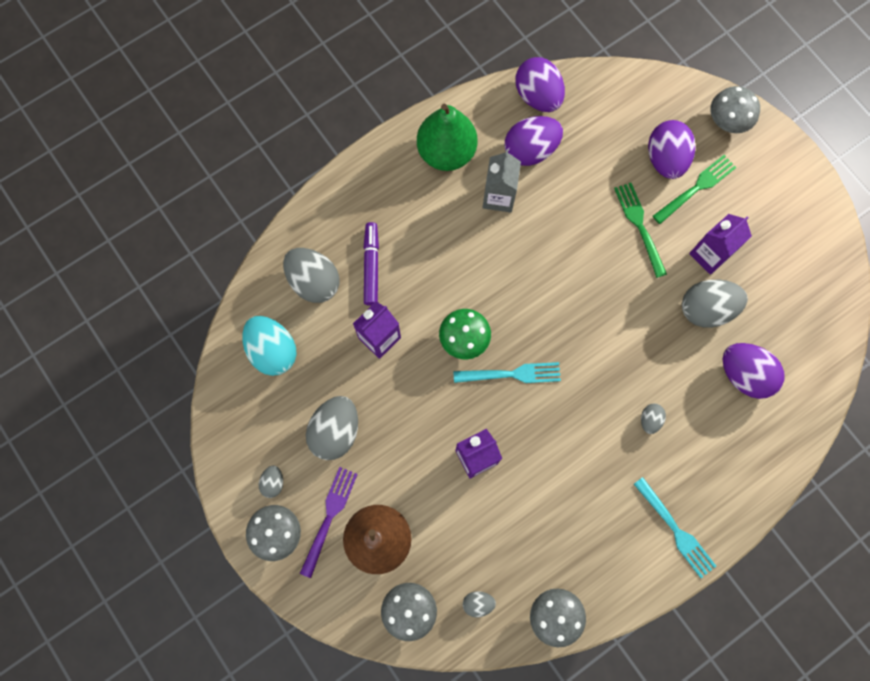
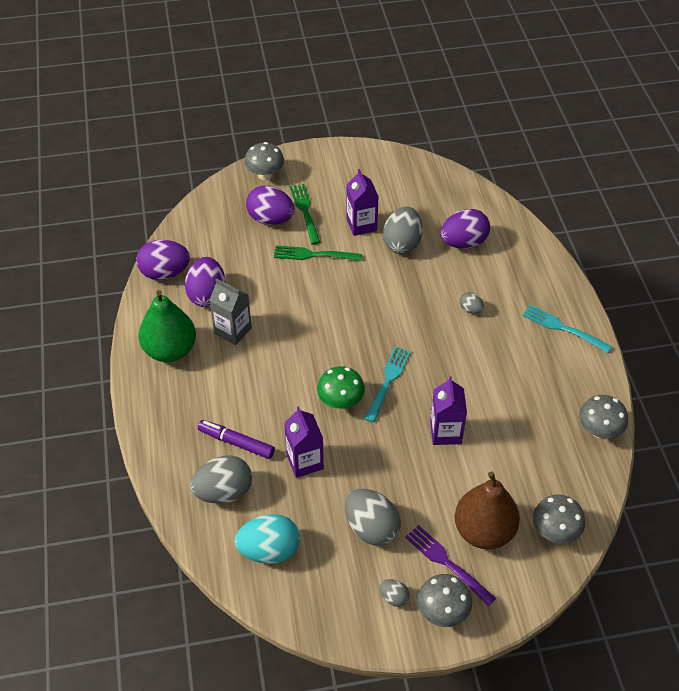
camera: 65 degrees left, 25 degrees down
(478, 603) = (569, 479): grey egg -> none
(675, 530) = (563, 328): turquoise fork -> turquoise fork turned 135 degrees counterclockwise

